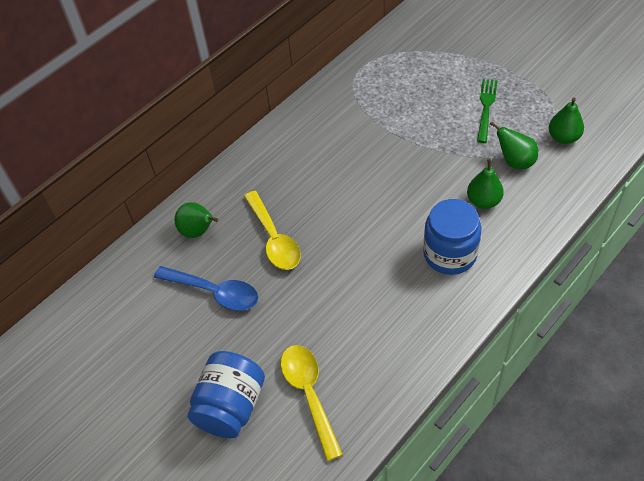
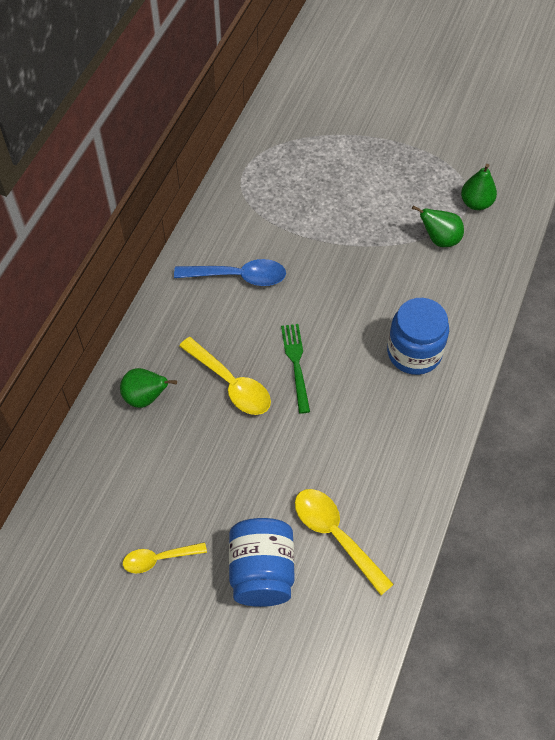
camera: 25 degrees left, 5 degrees up
(149, 367) = (158, 559): none -> yellow spoon
(214, 292) = (193, 459): blue spoon -> blue spoon (238, 277)
(483, 201) = (425, 289): green pear -> none
(486, 107) = (389, 188): green fork -> green fork (296, 363)

